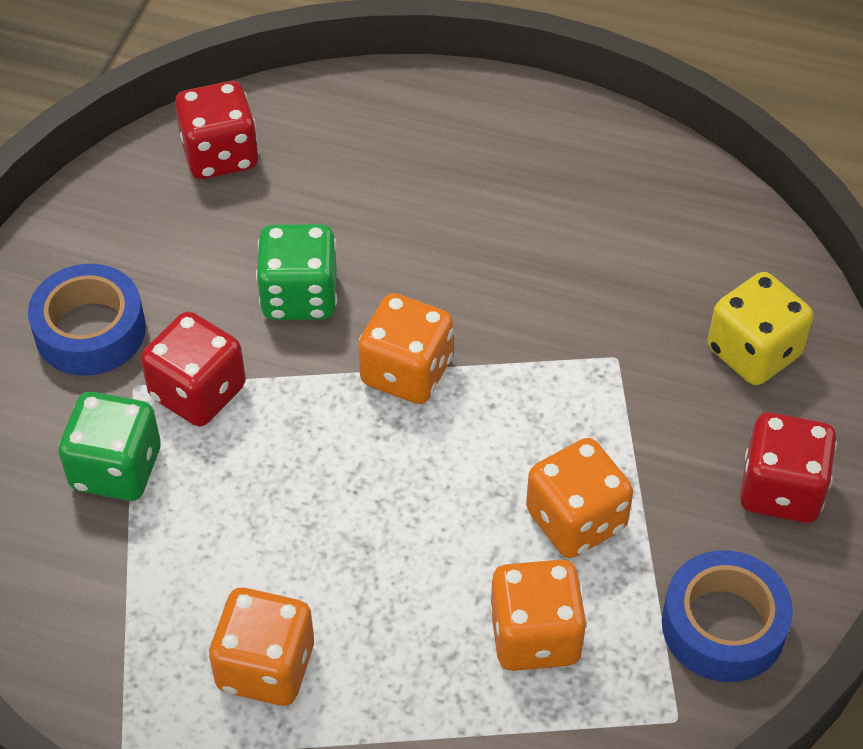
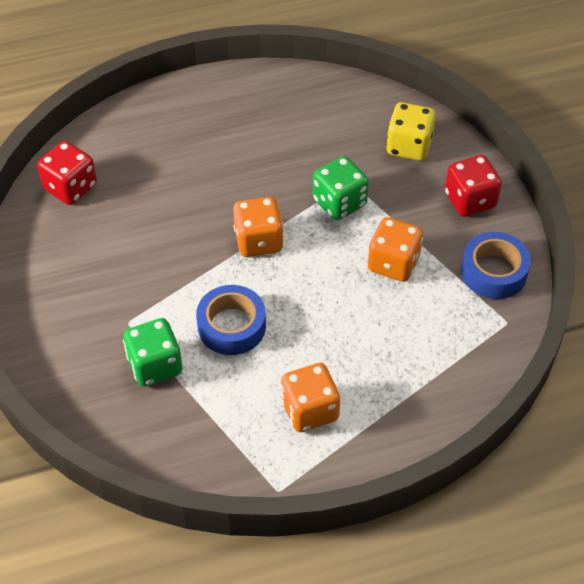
camera: 35 degrees left, 0 degrees up
(90, 331) = (80, 308): blue tape -> blue tape (231, 326)
(198, 392) = (163, 307): red dice -> none
(299, 296) = (174, 234): green dice -> green dice (339, 203)
(535, 636) = (418, 324): orange dice -> none

